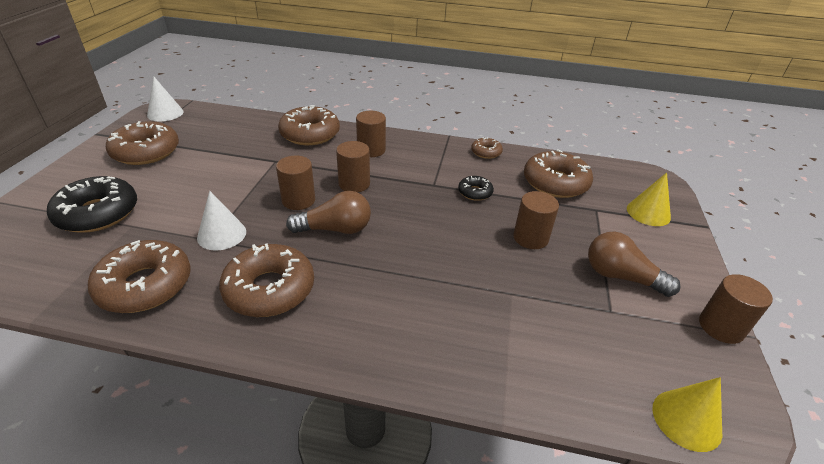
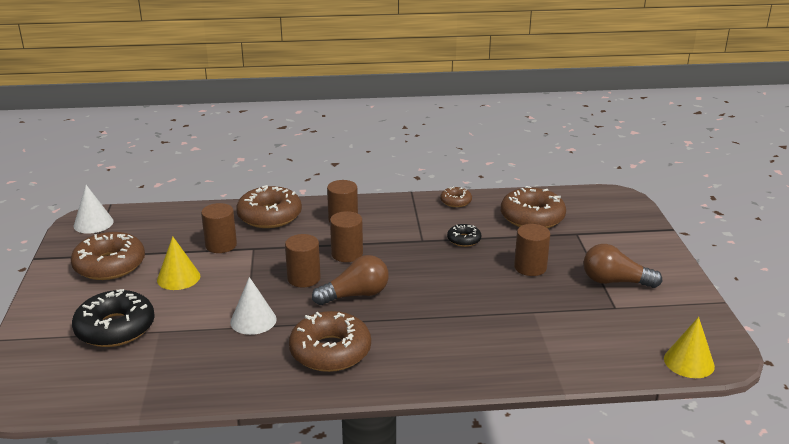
camera: 15 degrees left, 10 degrees down
(145, 285) = (217, 372): brown donut -> none
(648, 213) = (621, 227): yellow cone -> yellow cone (178, 278)
(721, 327) = (699, 300): brown cylinder -> brown cylinder (221, 245)

